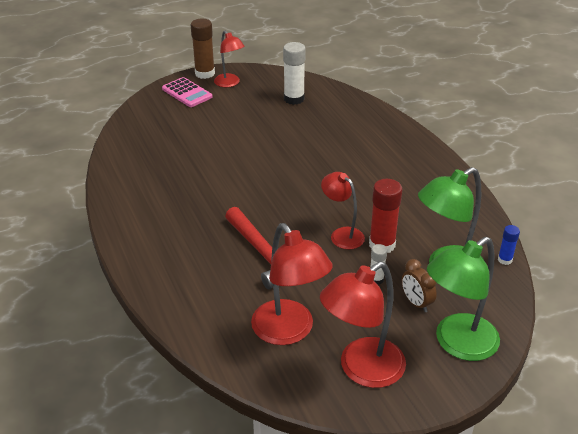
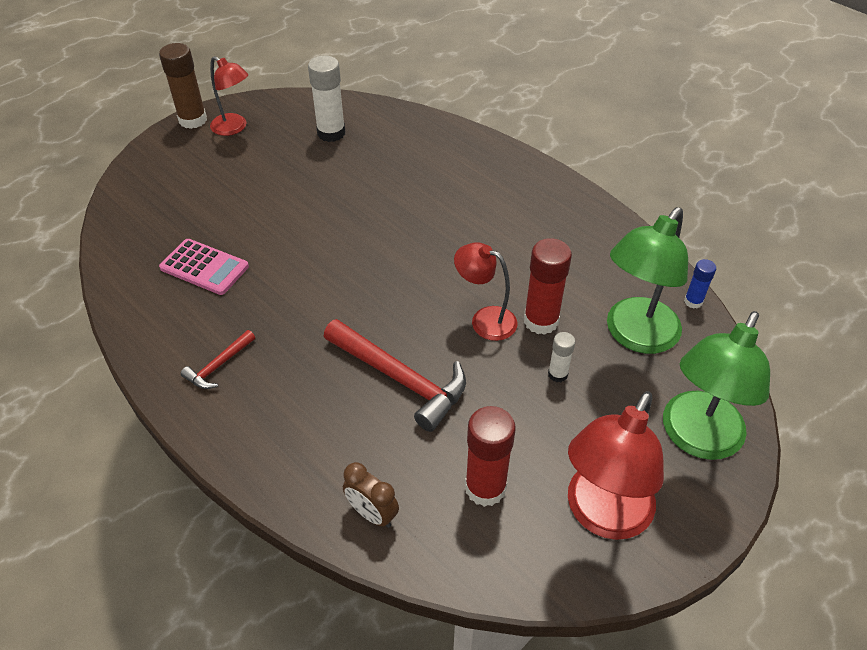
camera: 20 degrees left, 10 degrees up
(152, 218) = (218, 365): none -> red hammer
(187, 93) = (181, 155): pink calculator -> pink calculator (204, 267)
(289, 331) = (485, 488): red lamp -> red glue stick
(416, 303) = (621, 394): brown clock -> brown clock (372, 514)

